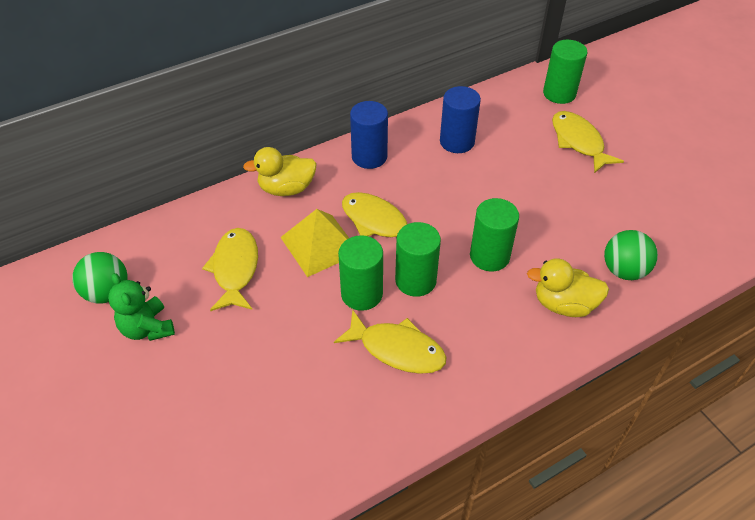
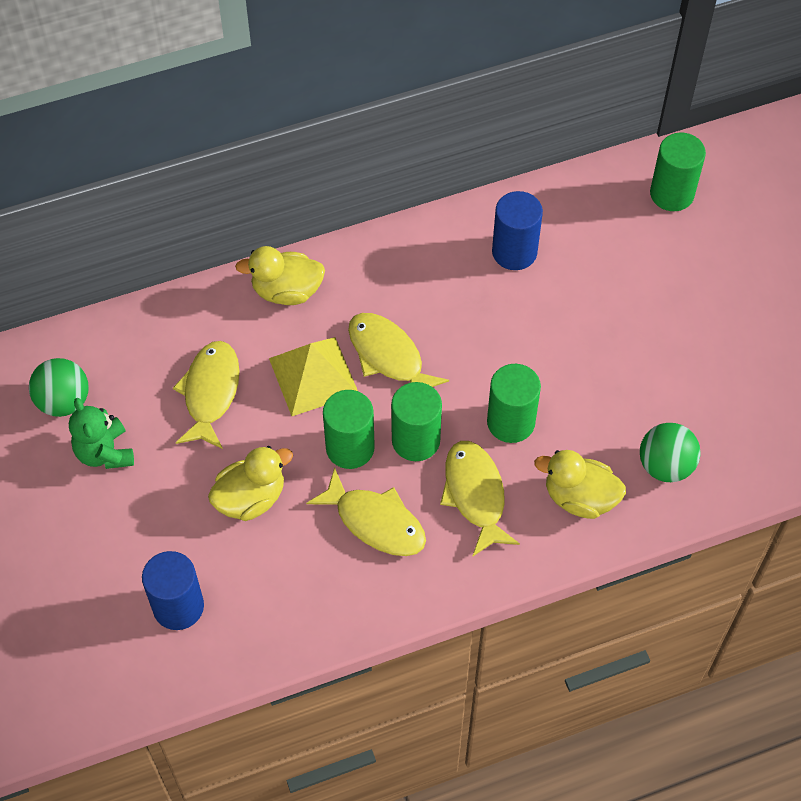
camera: 10 degrees right, 10 degrees up
(283, 346) = (251, 498): none -> yellow duck
(369, 157) = (397, 259): blue cylinder -> blue cylinder (178, 606)
(578, 142) = (672, 275): yellow fish -> yellow fish (475, 495)

